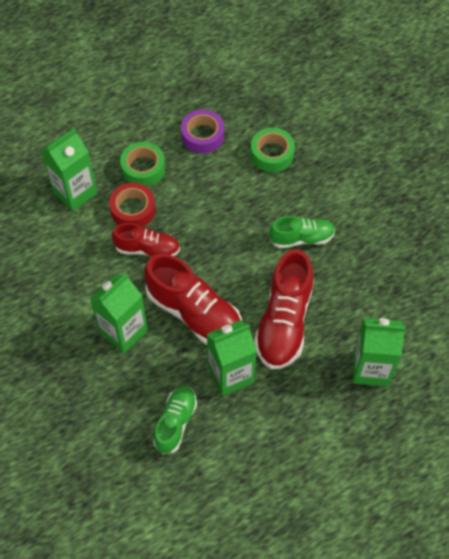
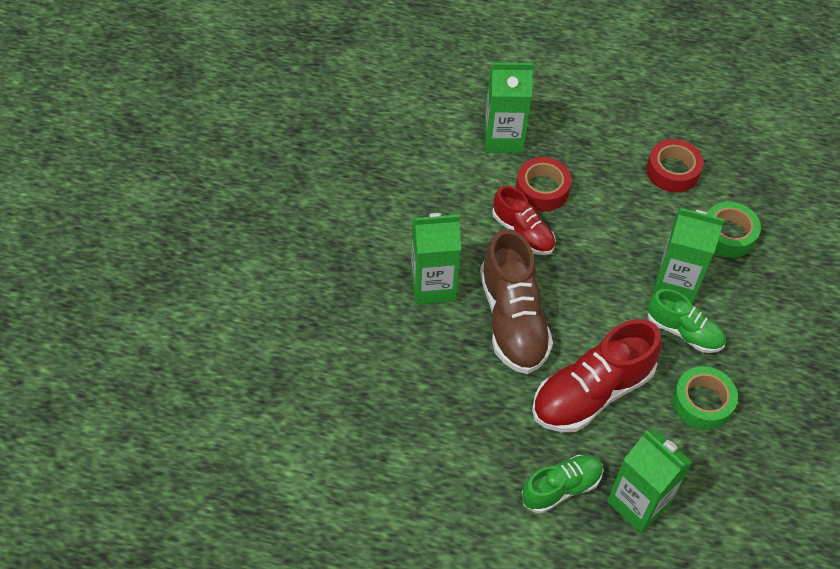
camera: 40 degrees right, 5 degrees down
(143, 168) = (586, 160): green tape -> green tape (702, 402)
(175, 422) = (404, 399): green shoe -> green shoe (561, 488)
(194, 313) = (512, 320): red shoe -> brown shoe
(202, 136) = (672, 171): purple tape -> red tape
(231, 374) = (495, 398): green carton -> green carton (676, 282)

